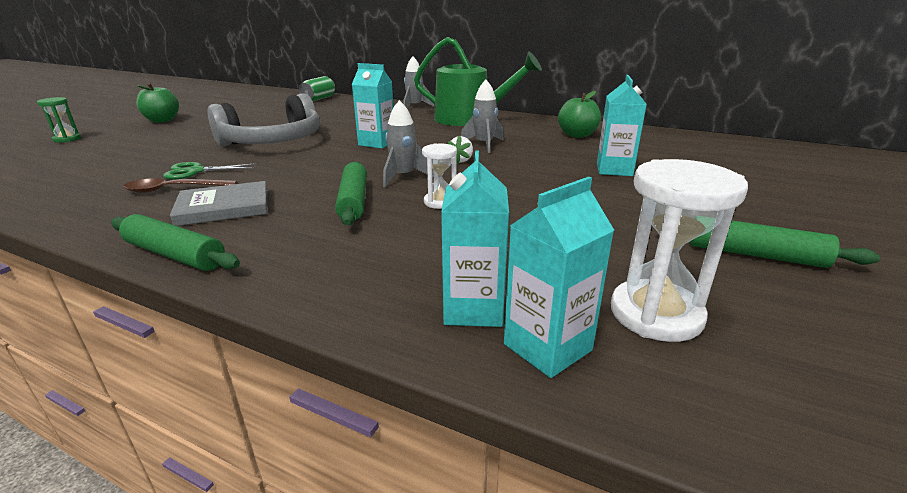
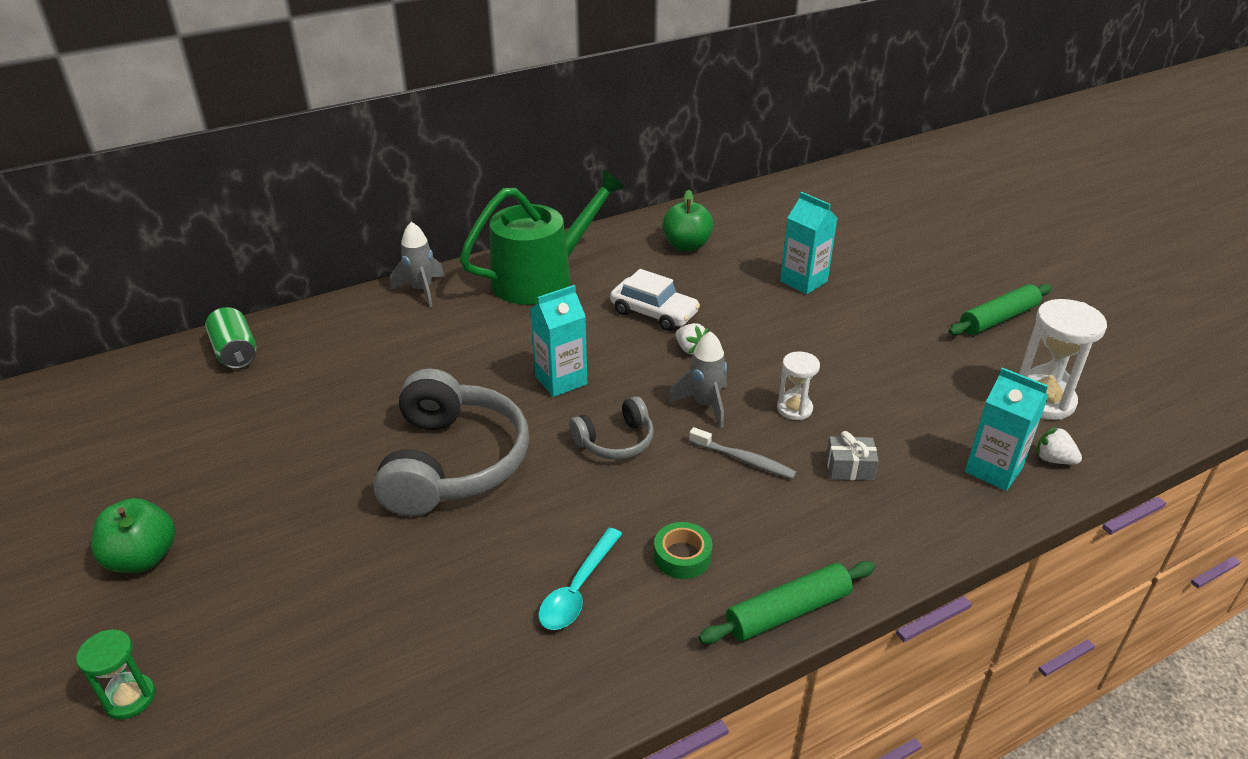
camera: 55 degrees left, 10 degrees up
(174, 189) = (578, 589): brown spoon -> turquoise spoon
(195, 171) = (517, 559): green scissors -> none
(224, 207) = (682, 556): grey book -> green tape
(332, 166) = (615, 441): none -> grey headphones
(353, 201) = (744, 460): green rolling pin -> grey toothbrush
(387, 237) = (849, 468): none -> grey gift
(484, 145) = (654, 313): grey rocket -> white car
(547, 347) = (1053, 459): turquoise carton -> white strawberry

